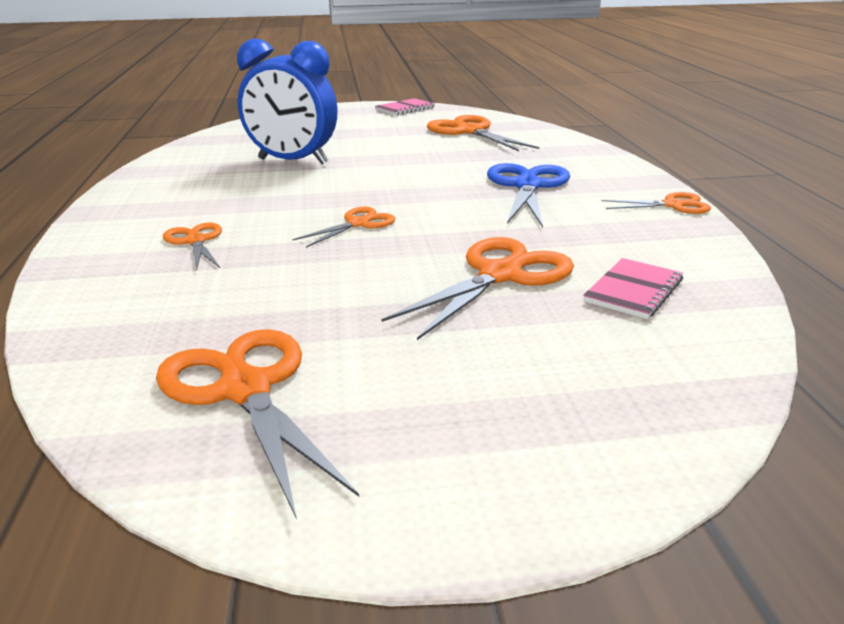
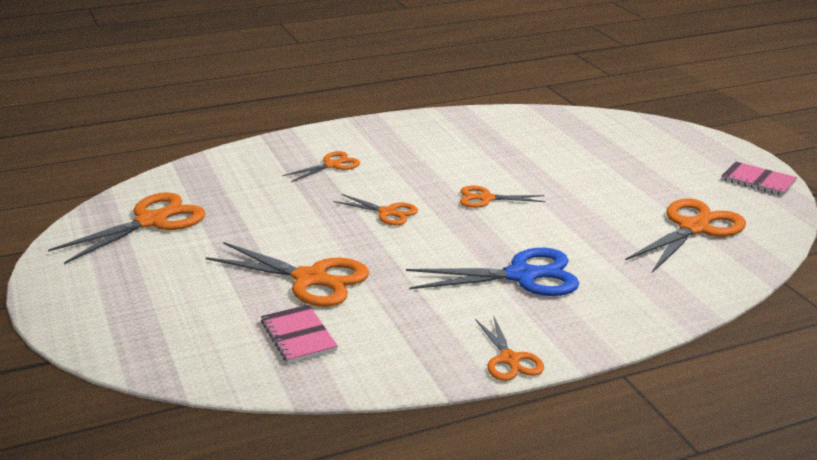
camera: 75 degrees right, 0 degrees up
(293, 161) = (521, 161): blue clock -> none
(362, 182) = (486, 198): none -> orange scissors
(633, 290) = (298, 336): pink notebook -> pink notebook turned 45 degrees clockwise

